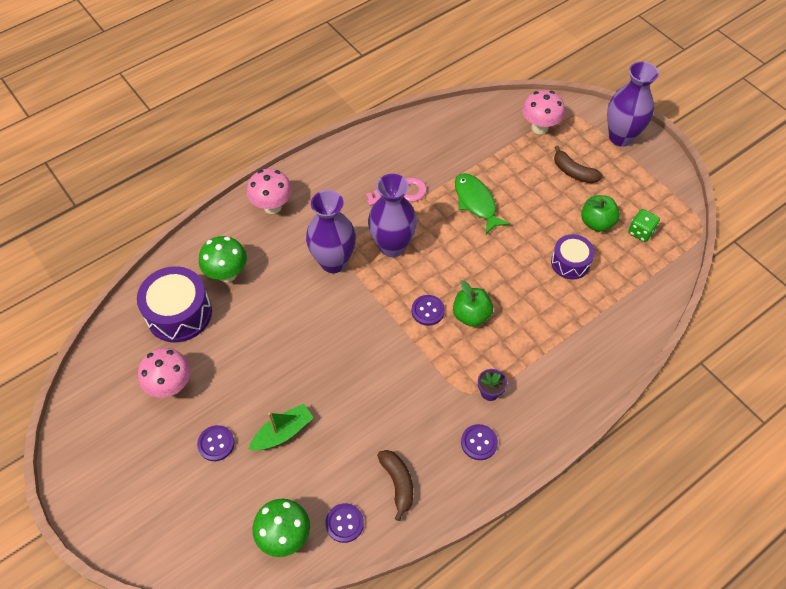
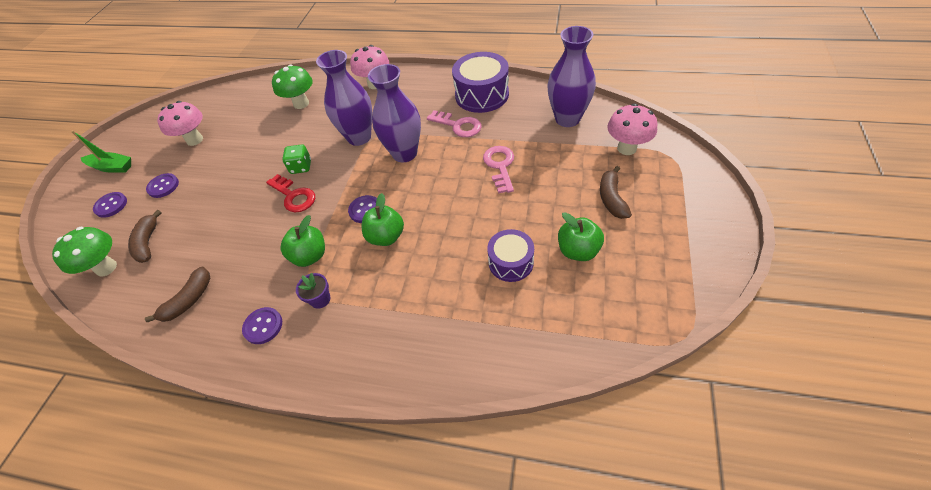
camera: 55 degrees right, 5 degrees down
(179, 313) = (252, 107): purple drum -> purple drum (482, 95)
(283, 432) = (193, 210): green boat -> green boat (112, 167)
(288, 488) = (148, 242): none -> brown banana
(344, 523) = (134, 293): purple button -> purple button (111, 205)
(354, 348) = (294, 196): none -> red key
(438, 375) = (310, 256): none -> green apple
(476, 202) = (500, 166): green fish -> pink key
(621, 137) = (698, 202): purple vase -> purple vase (567, 119)
(640, 232) = (610, 290): green dice -> green dice (301, 167)

